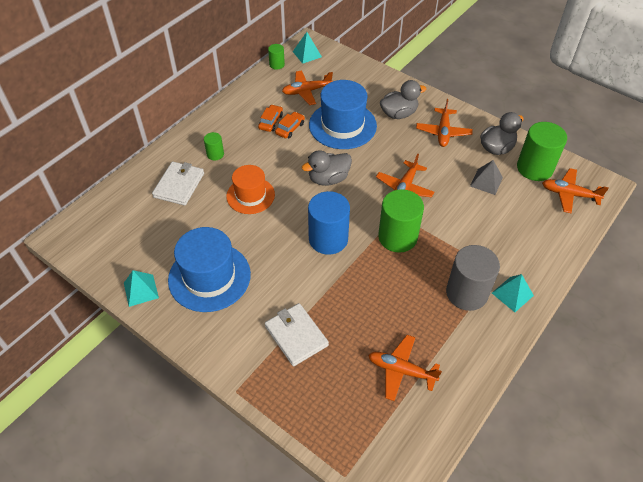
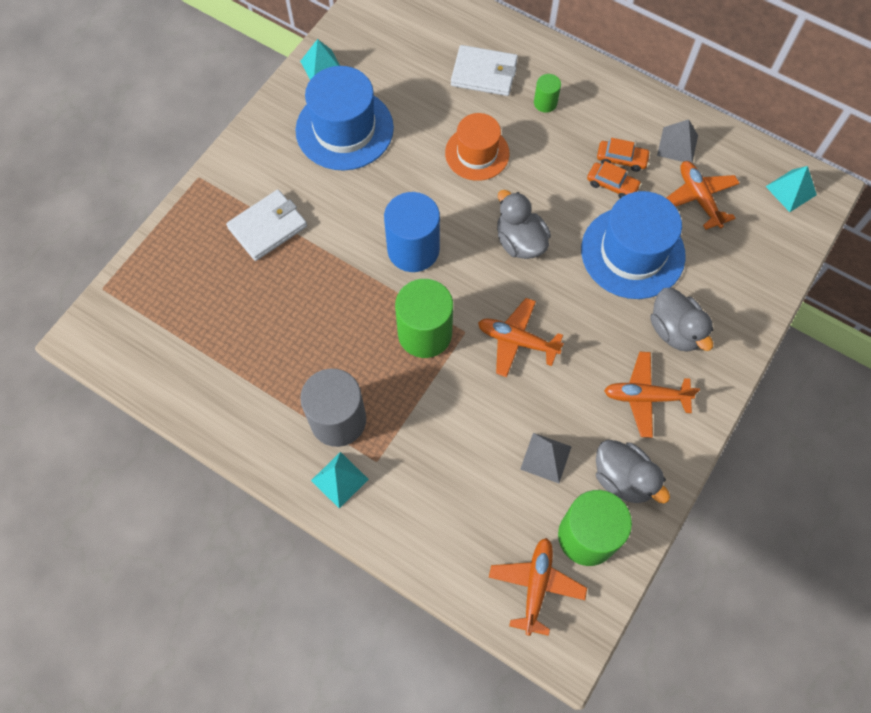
camera: 85 degrees right, 15 degrees up
(265, 95) = (677, 145): none -> grey pyramid
(277, 64) = (753, 152): green cylinder -> none
(401, 370) = (224, 341): orange plane -> none

